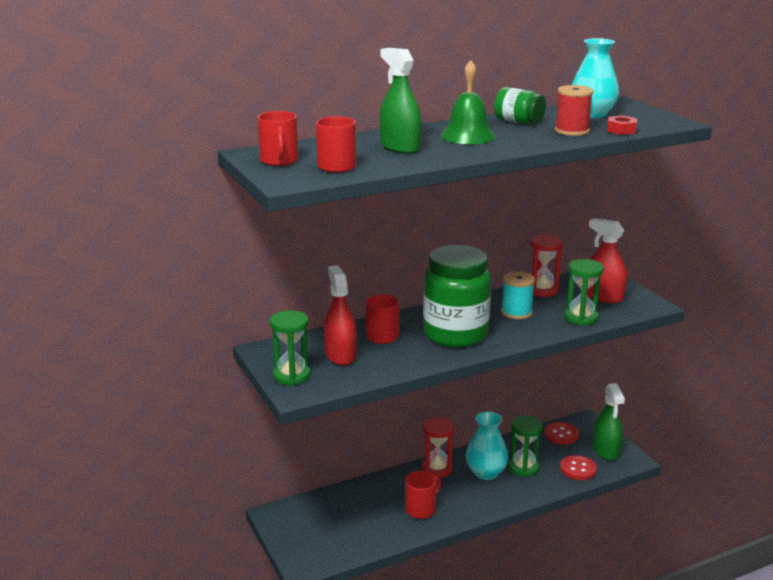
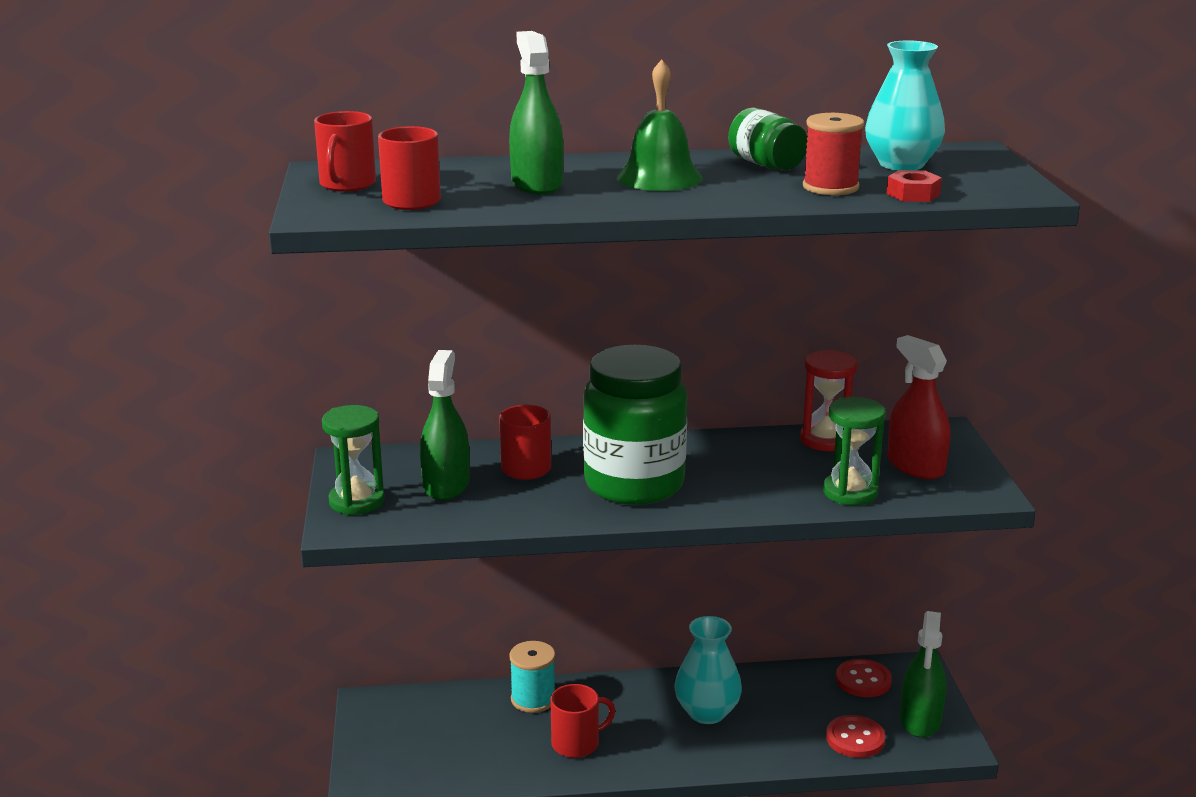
camera: 20 degrees right, 0 degrees up
(340, 355) = (446, 485): red spray bottle -> green spray bottle
(437, 469) = (637, 690): red hourglass -> none
(516, 312) = (755, 467): turquoise spool -> turquoise spool (533, 699)
(523, 468) = (770, 717): green hourglass -> none

